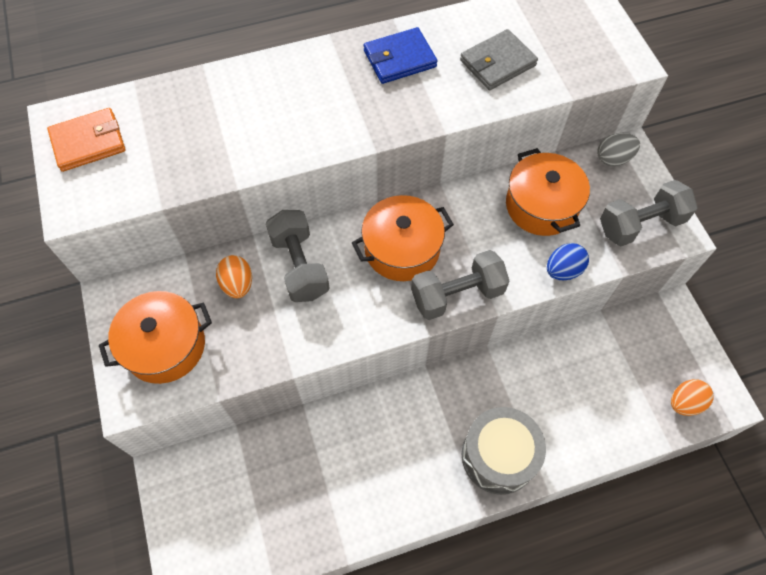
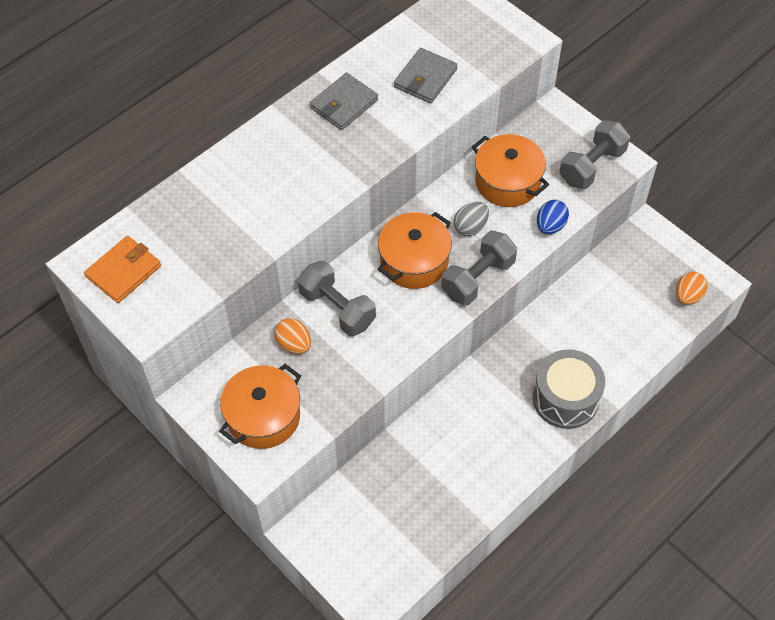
camera: 25 degrees left, 5 degrees down
(400, 59) = (344, 104): blue wallet -> grey wallet
(613, 159) = (545, 121): grey egg -> grey egg (470, 227)

